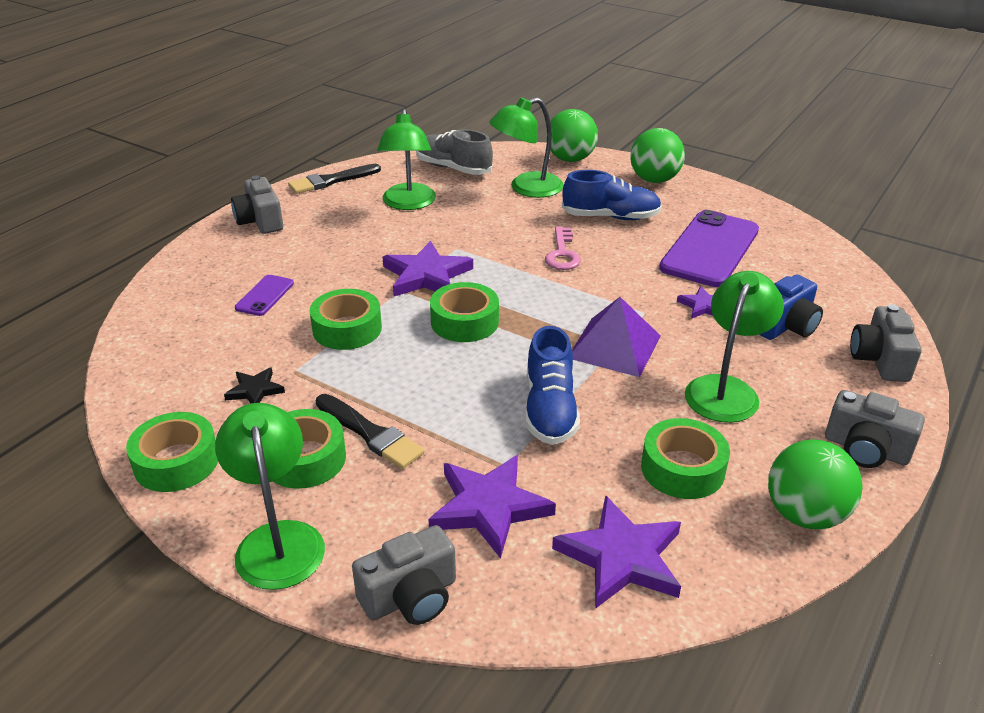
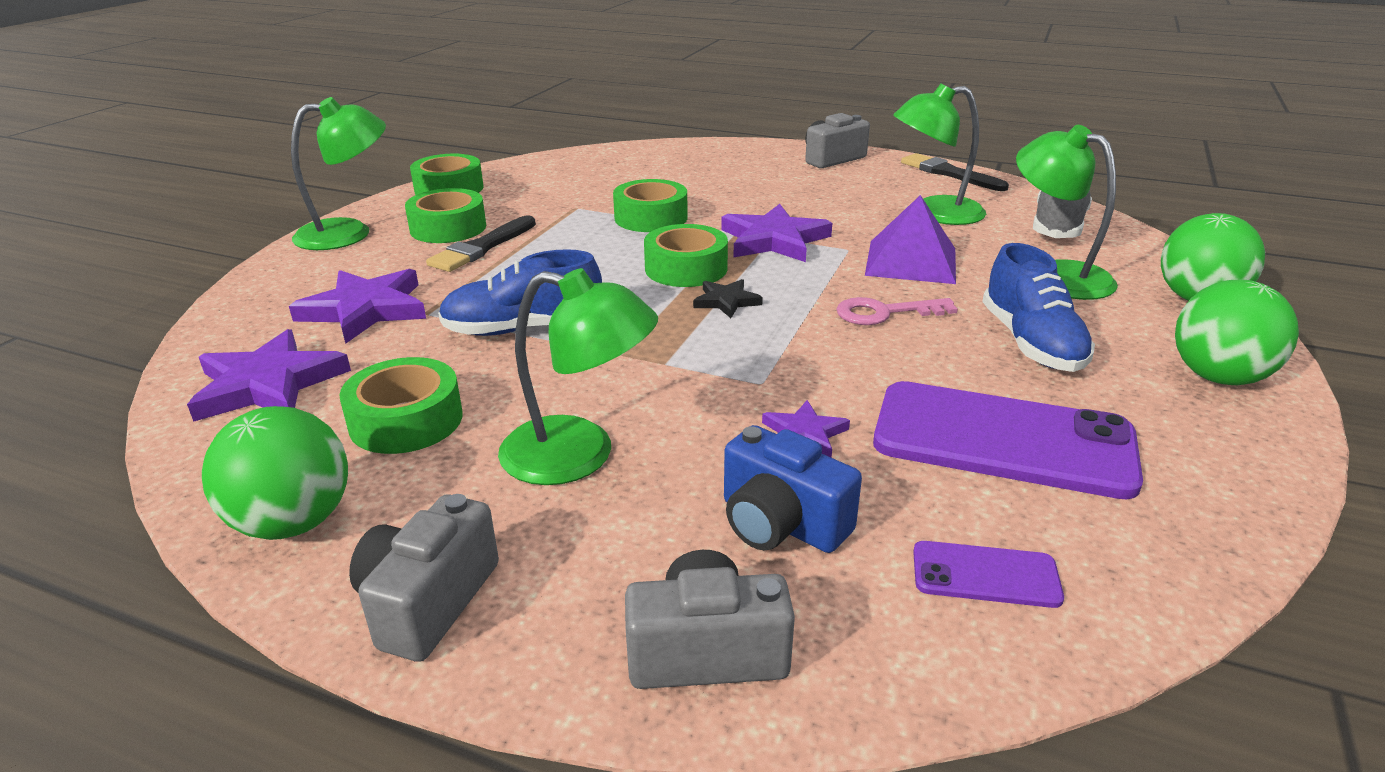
camera: 80 degrees right, 5 degrees down
(255, 390) = (544, 198): black star -> black star (726, 301)
(265, 296) = (694, 180): purple phone -> purple phone (985, 575)
(410, 596) = (262, 288): grey camera -> none
(614, 346) = (665, 362): purple pyramid -> purple pyramid (911, 261)

